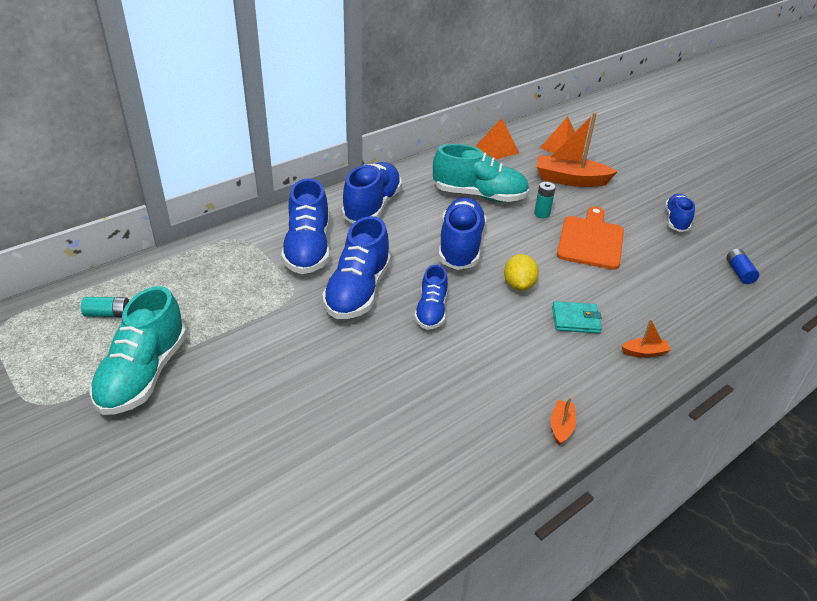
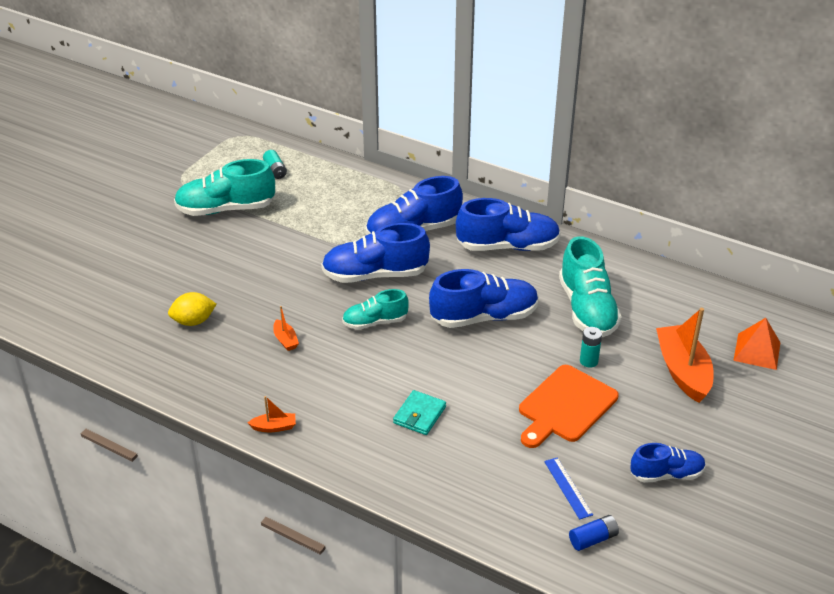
camera: 70 degrees right, 0 degrees up
(431, 311) = (375, 322): blue shoe -> turquoise shoe
(497, 149) = (700, 301): orange pyramid -> none
(518, 285) = (448, 368): yellow lemon -> yellow lemon (193, 321)
(575, 320) = (419, 415): turquoise wallet -> turquoise wallet turned 45 degrees clockwise
(590, 240) = (565, 406): orange cutting board -> orange cutting board turned 135 degrees clockwise
(644, 352) = (399, 469): orange boat -> orange boat (285, 340)
(683, 267) = (568, 488): none -> blue ruler

